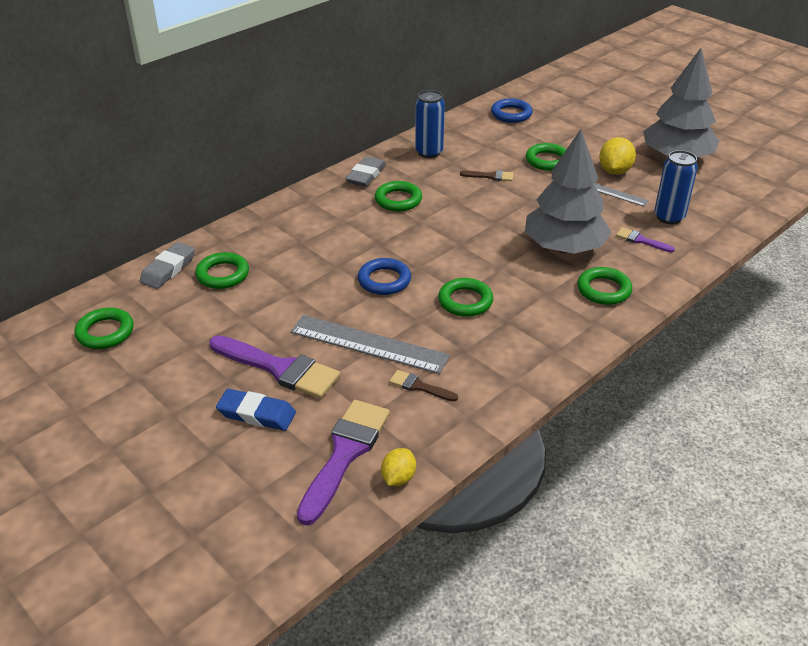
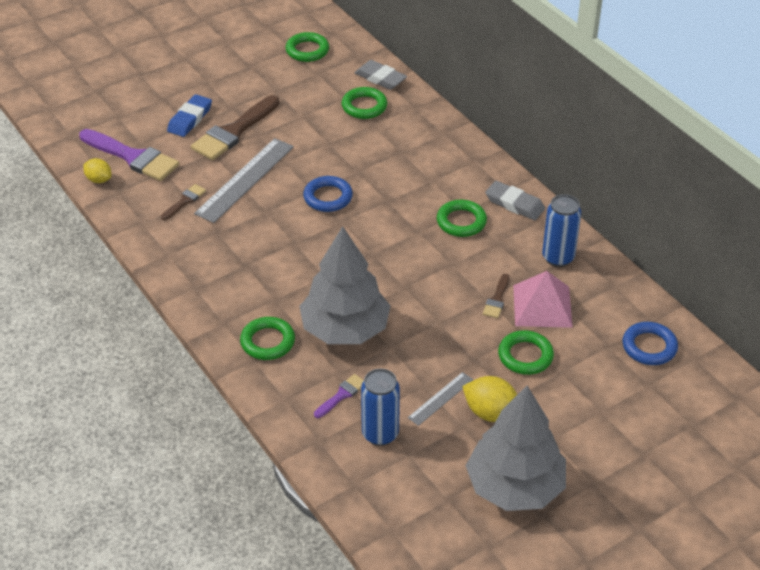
camera: 100 degrees right, 5 degrees up
(280, 369) = (233, 132): purple brush -> brown brush
(465, 301) = (281, 243): green ring -> none
(489, 156) = (542, 306): none -> pink pyramid

